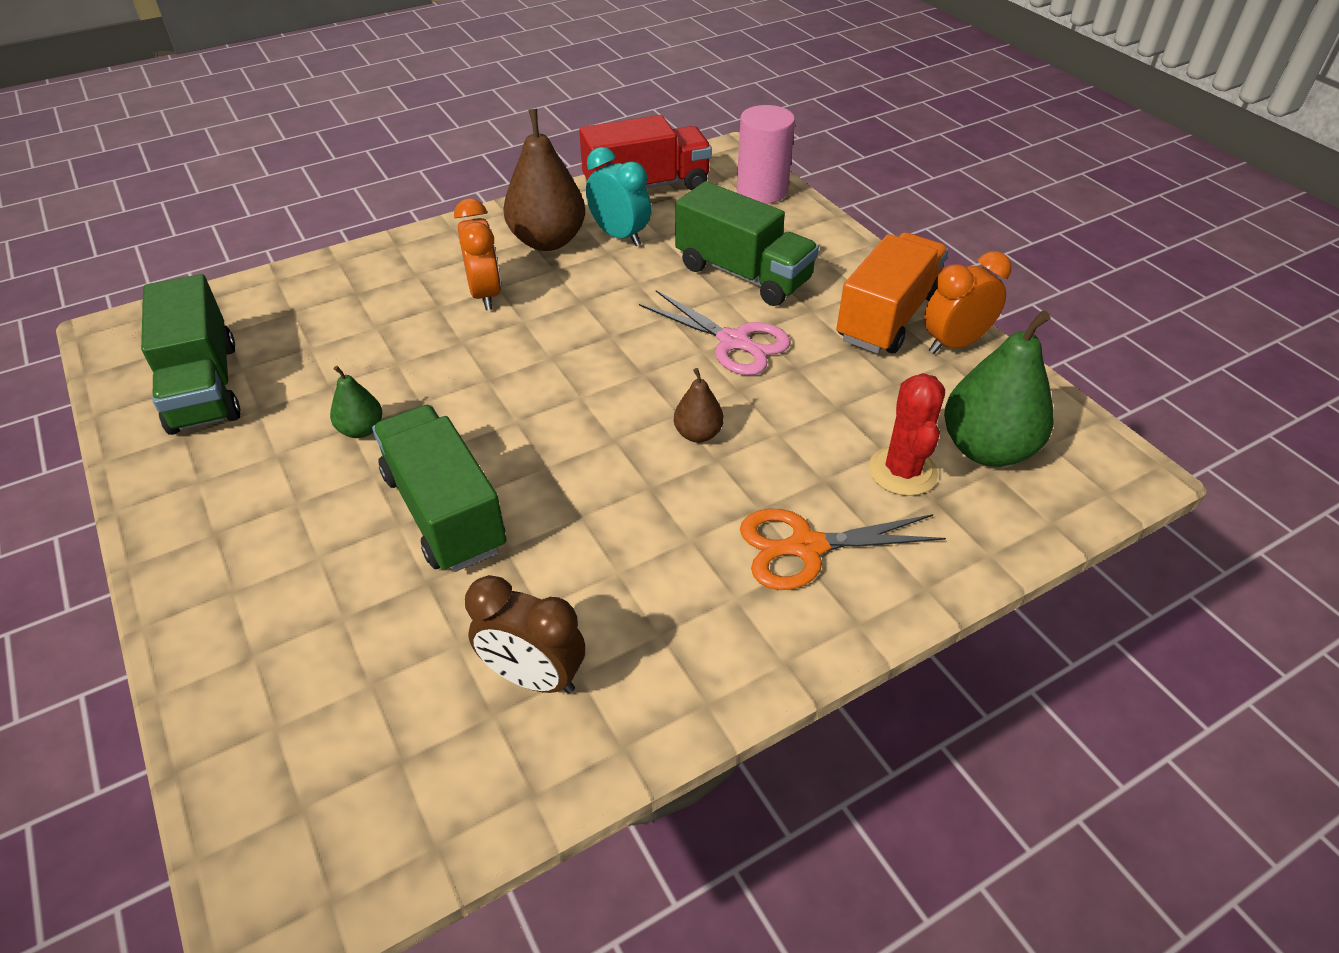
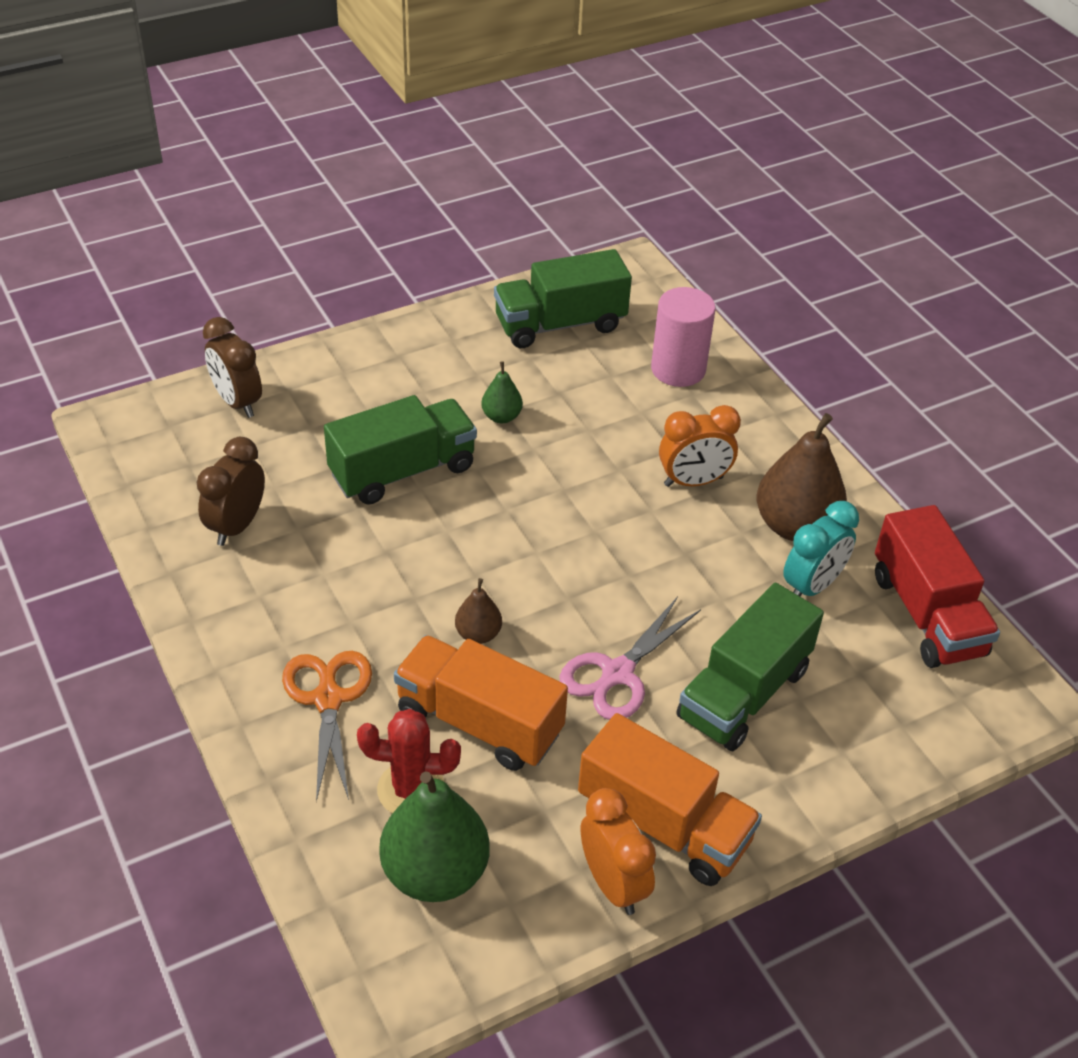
camera: 90 degrees right, 0 degrees up
(266, 716) = (237, 402): none -> brown clock
(762, 191) = (937, 732): pink cylinder -> pink cylinder (678, 369)
(810, 428) = (479, 722): none -> orange truck

